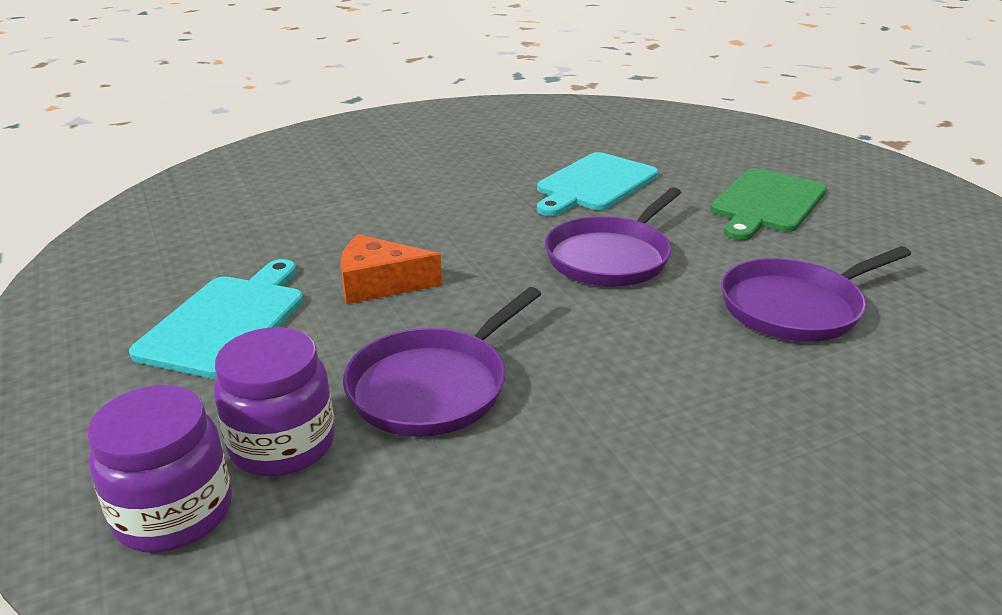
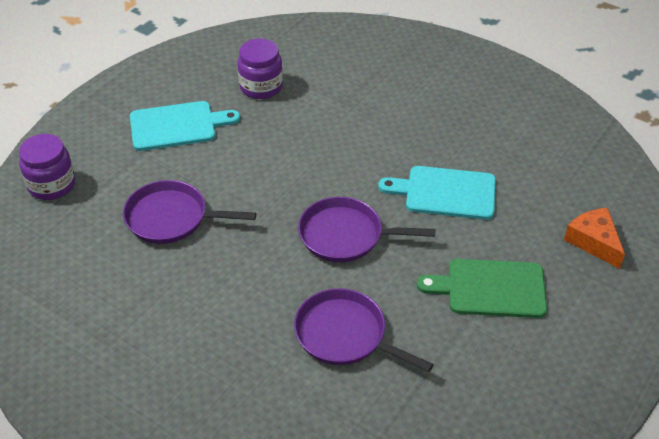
camera: 60 degrees right, 15 degrees up
(282, 444) = (104, 192): purple jar -> purple jar (261, 87)
(380, 284) = (246, 158): orange cheese -> orange cheese (594, 242)

